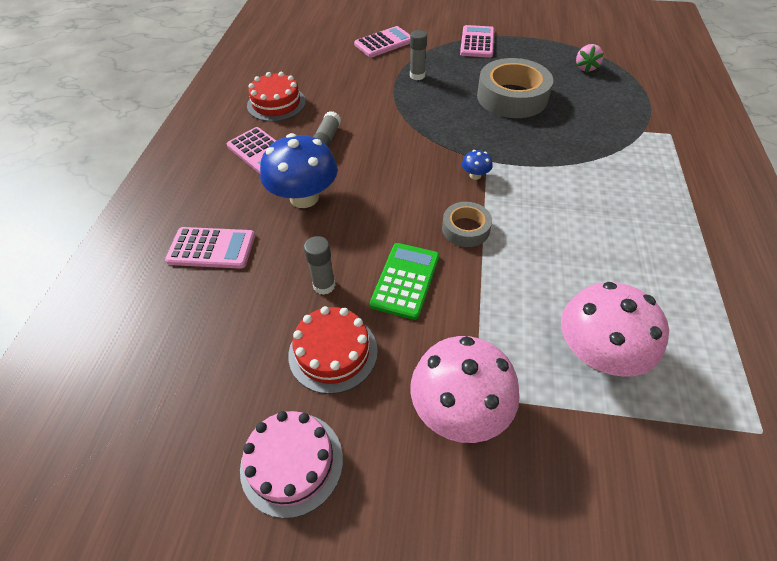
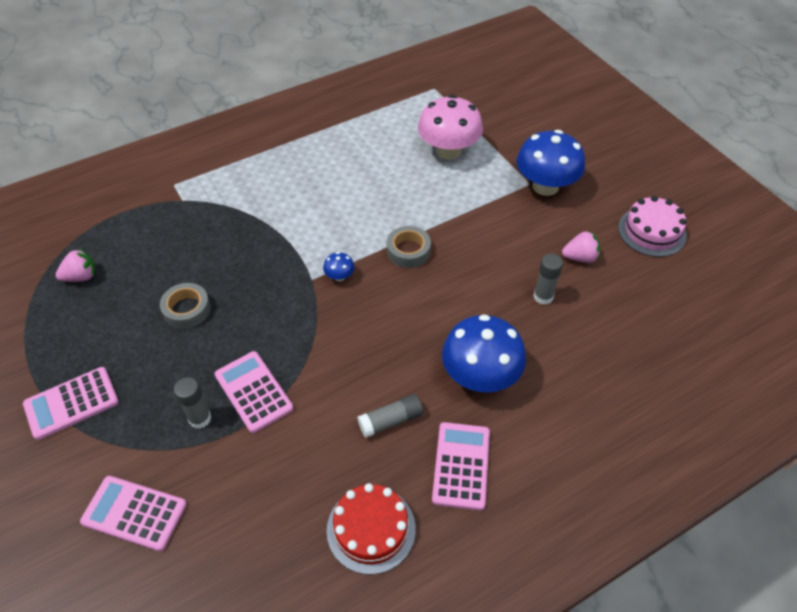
camera: 130 degrees left, 0 degrees up
(211, 248) = (595, 395): pink calculator -> pink calculator (253, 391)
(333, 352) = (580, 257): red cake -> pink strawberry
(405, 280) = (490, 256): green calculator -> none
(459, 409) = (545, 186): pink mushroom -> blue mushroom
(512, 97) = (187, 309): grey tape -> grey tape, size x0.54

